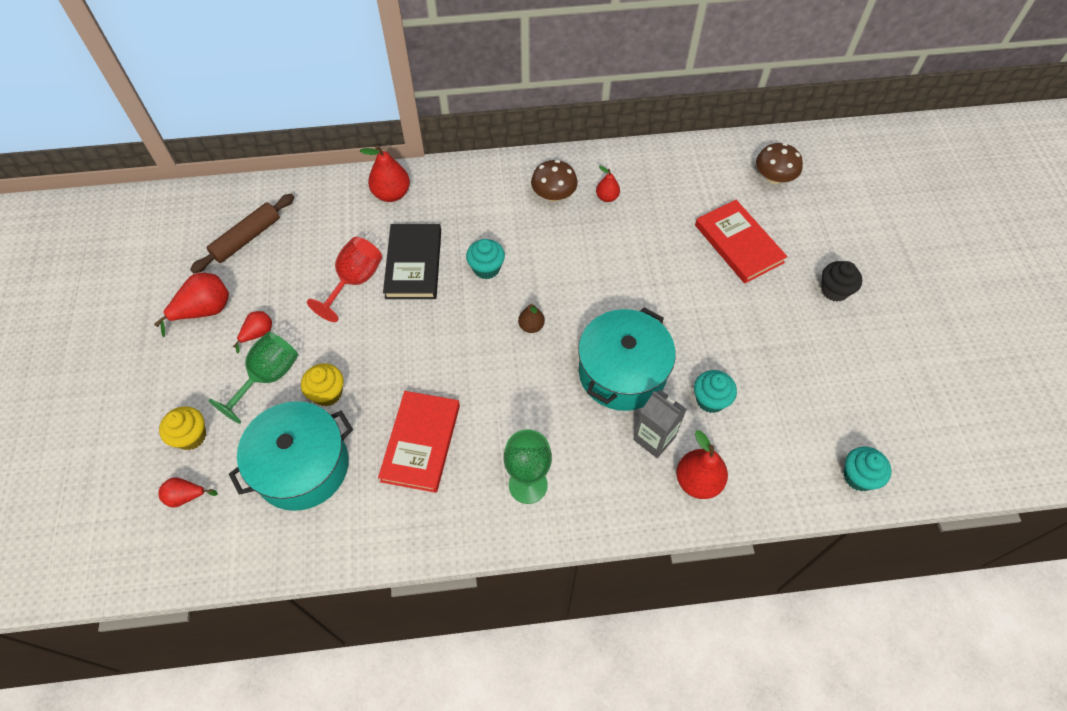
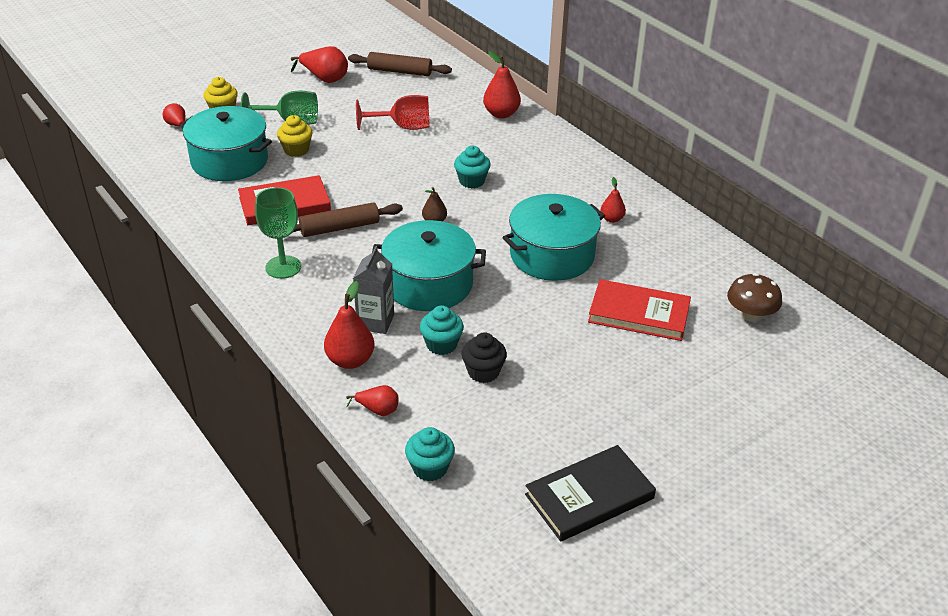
camera: 60 degrees right, 20 degrees down
(258, 334) = (323, 105): red pear -> red pear (378, 410)
(413, 264) = (443, 146): black book -> black book (589, 496)
(493, 409) = (340, 228): none -> brown rolling pin
(553, 195) = (583, 190): brown mushroom -> none
(632, 263) = (552, 255): none -> turquoise pot
(738, 244) = (639, 314): red book -> red book turned 75 degrees clockwise
(834, 290) = (644, 396): black cupcake -> black cupcake (483, 372)

